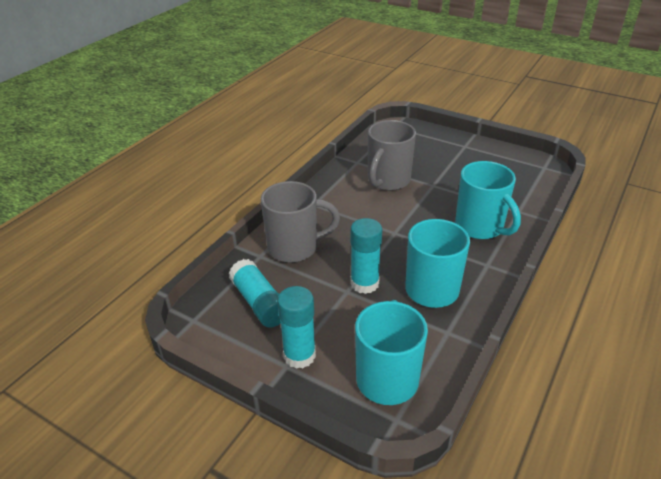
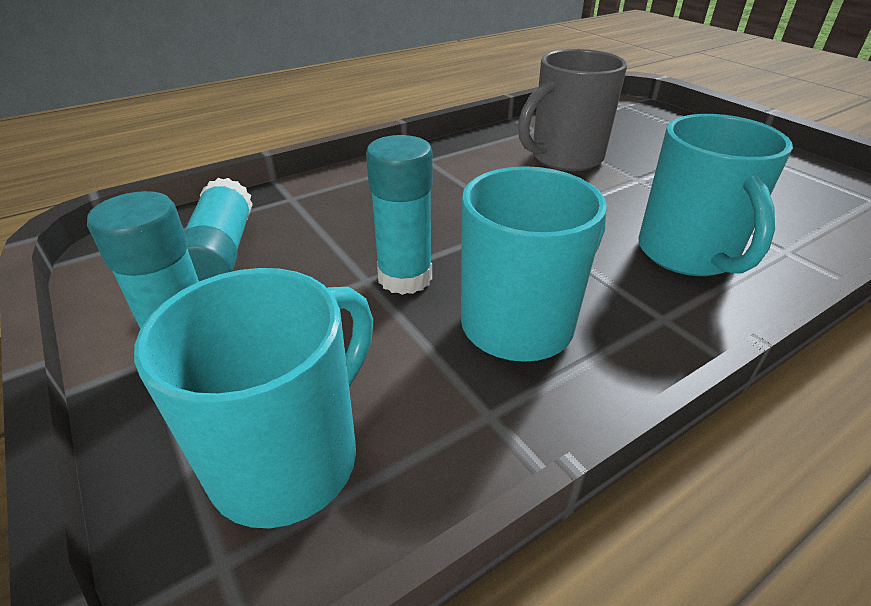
camera: 25 degrees right, 0 degrees up
(295, 248) = (347, 201): grey mug -> none

